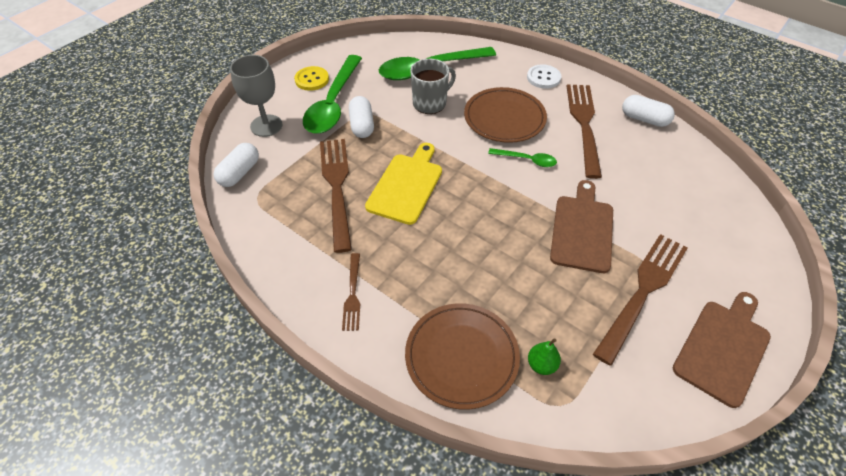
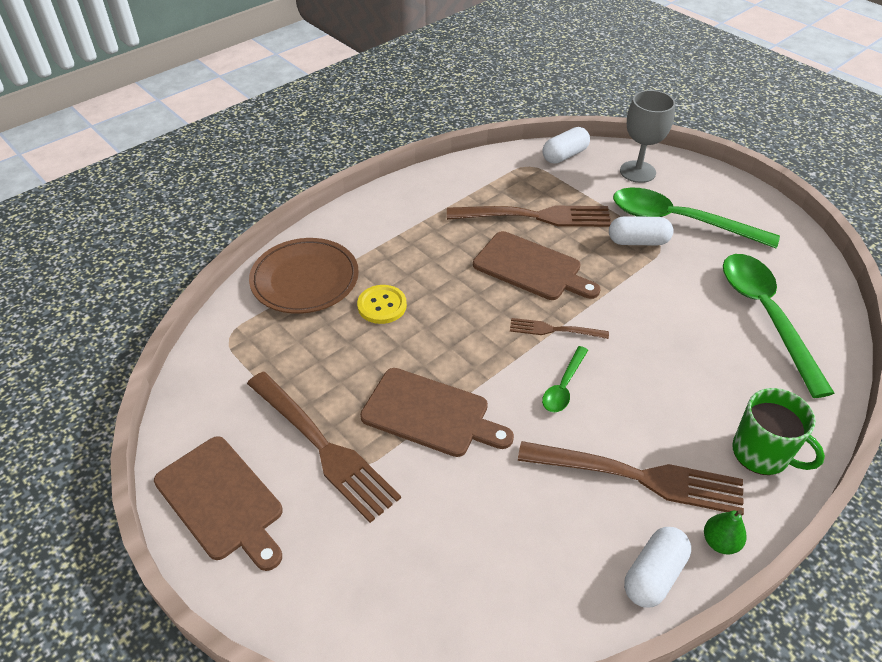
camera: 100 degrees right, 5 degrees down
(239, 173) = (564, 155): white capsule -> white capsule turned 75 degrees counterclockwise
(312, 79) = (726, 206): yellow button -> yellow button (382, 305)
(352, 295) = (395, 219): brown fork -> brown fork (553, 330)
(406, 185) = (531, 268): yellow cutting board -> brown cutting board
(430, 103) = (684, 307): grey mug -> none
(504, 118) = (653, 380): brown plate -> none
(541, 365) = (273, 333): green pear -> green pear (720, 542)
(543, 78) = (761, 453): white button -> green mug

